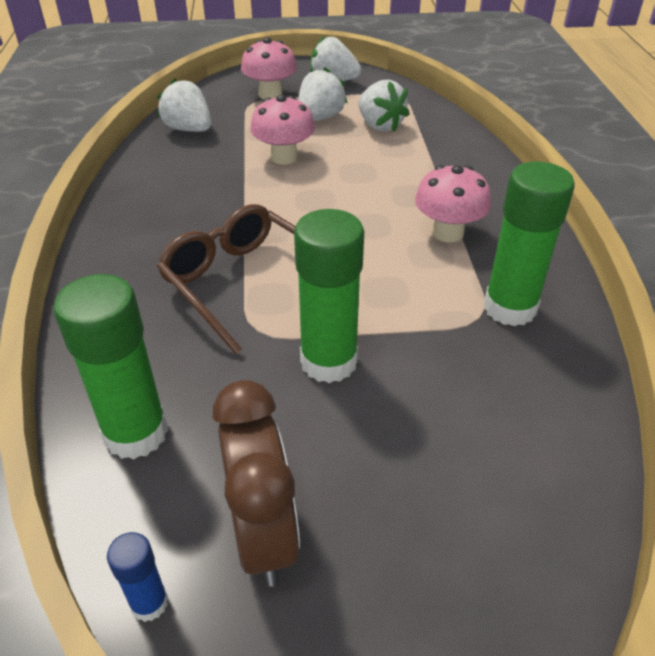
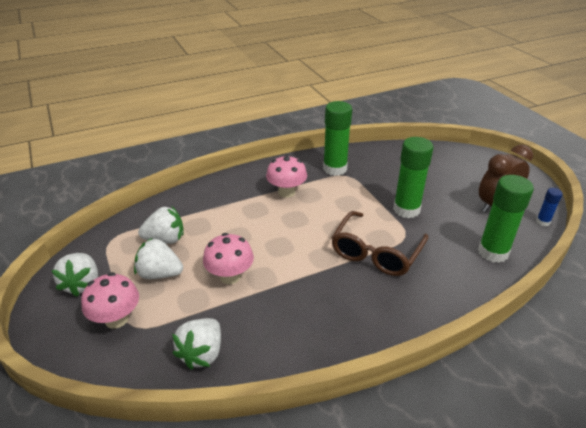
camera: 110 degrees left, 5 degrees down
(380, 126) = (165, 239): white strawberry -> white strawberry turned 45 degrees clockwise

